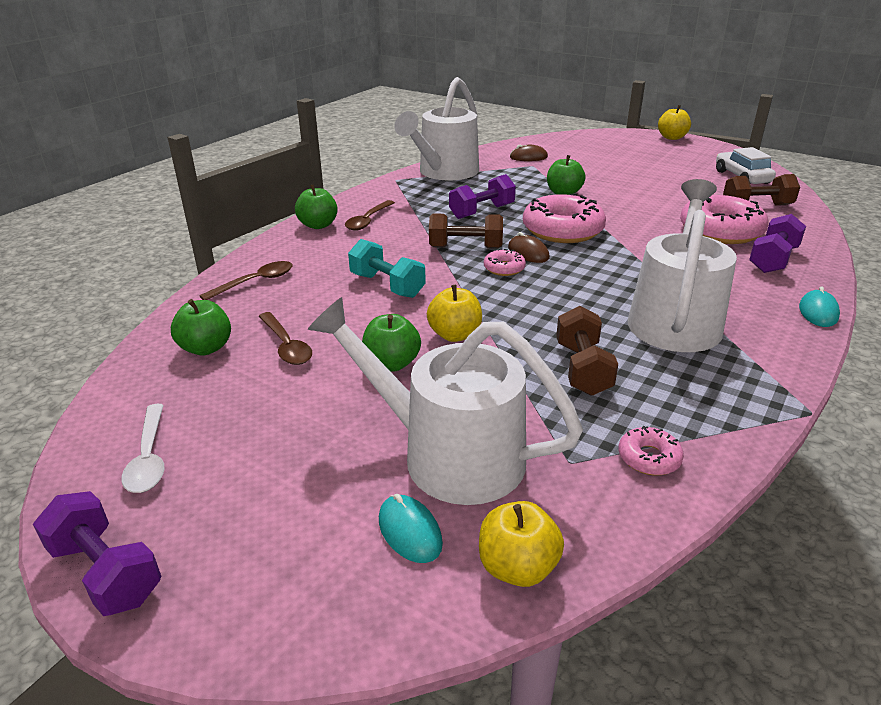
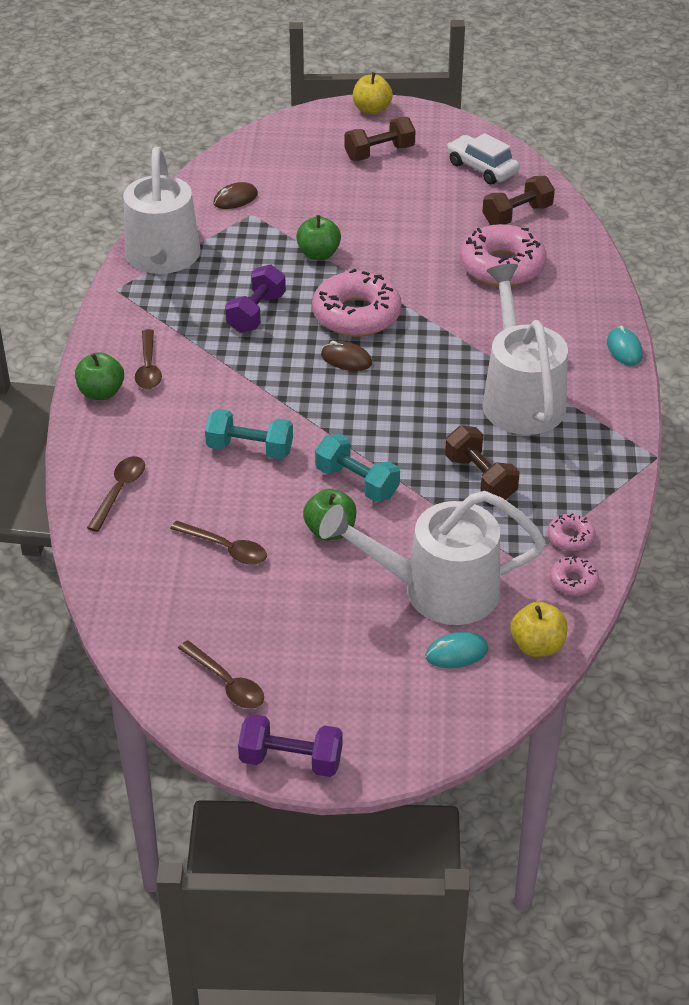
camera: 30 degrees left, 10 degrees up
(149, 458) = (227, 683): white spoon -> brown spoon
(206, 348) = (158, 578): green apple -> none
(409, 531) = (456, 653): turquoise mouse -> turquoise mouse turned 45 degrees counterclockwise
(455, 335) = (357, 482): yellow apple -> turquoise dumbbell
(465, 247) = (282, 373): brown dumbbell -> brown dumbbell (379, 153)
(504, 268) = (339, 388): pink donut -> pink donut (573, 581)
(773, 260) = (564, 293): purple dumbbell -> none

